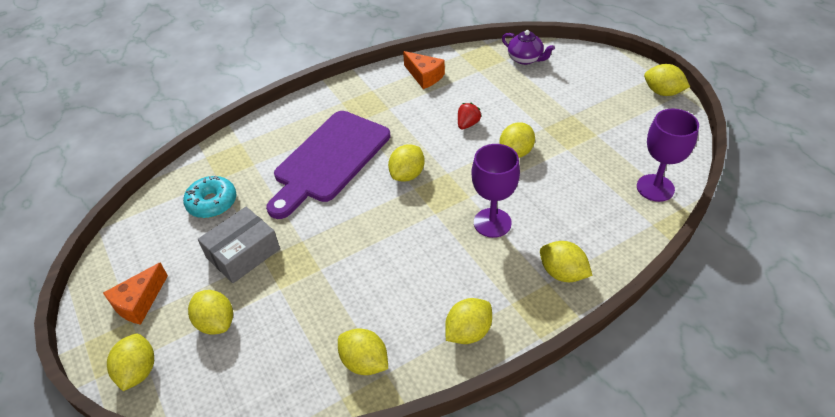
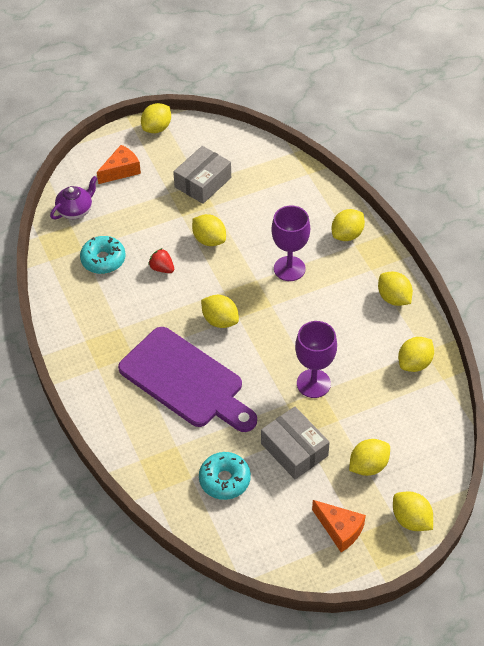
camera: 85 degrees left, 5 degrees up
(138, 371) = (411, 520): yellow lemon -> yellow lemon turned 45 degrees clockwise
(424, 76) = (77, 293): orange cheese -> orange cheese (121, 170)
(469, 85) = (103, 260): none -> turquoise donut
(598, 136) = (203, 182): none -> grey box
(655, 188) = (270, 162): purple goblet -> purple goblet (313, 383)

